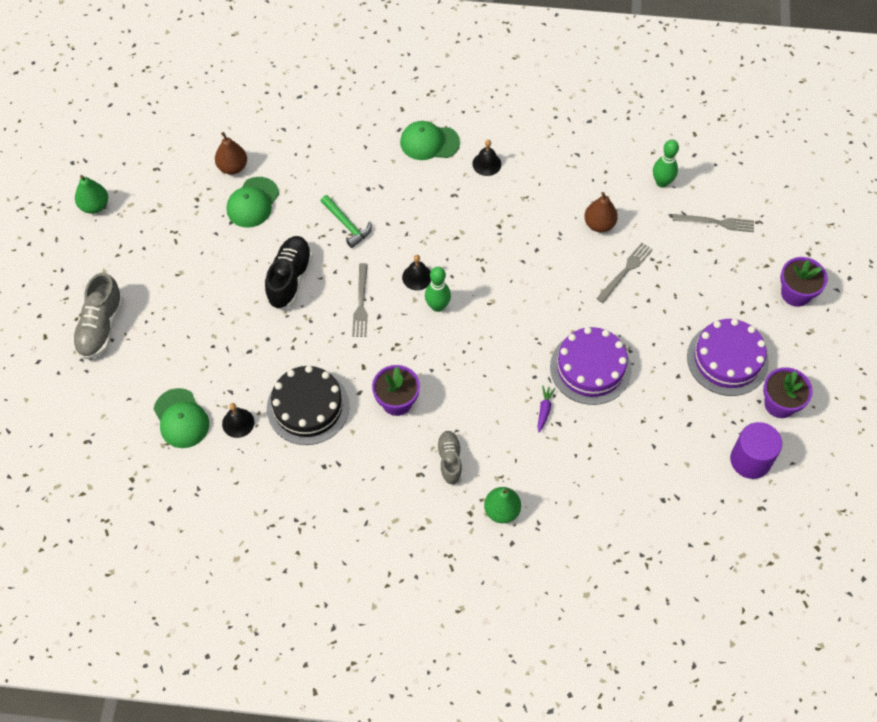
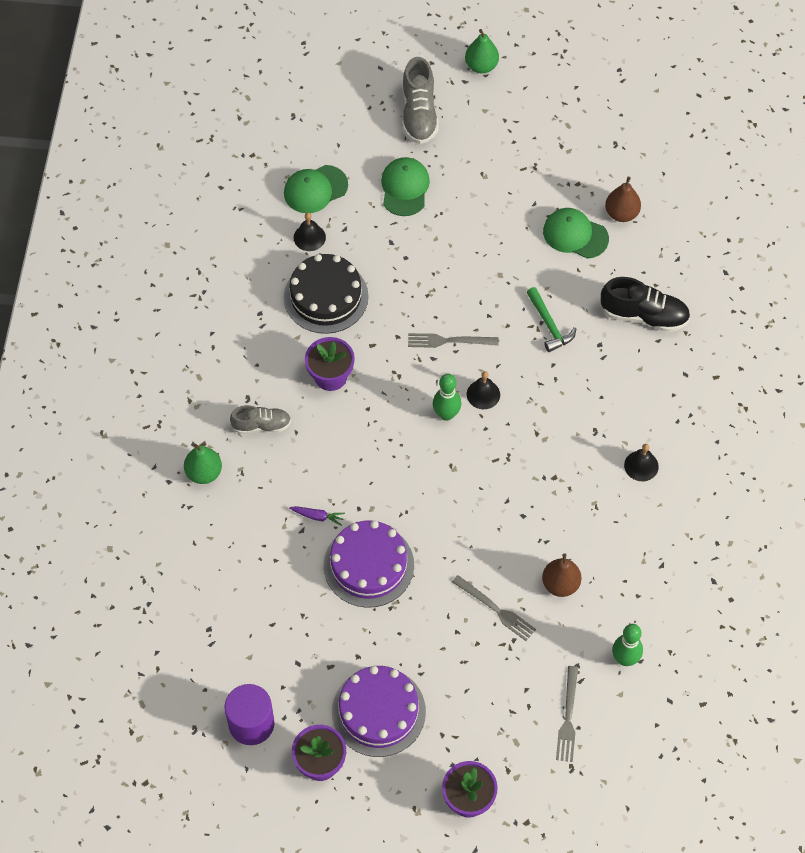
camera: 90 degrees right, 0 degrees up
(94, 206) = (564, 94): green pear -> green pear (481, 66)
(101, 327) = (419, 114): grey shoe -> grey shoe turned 105 degrees counterclockwise
(289, 278) = (479, 274): black shoe -> black shoe (644, 315)
(347, 225) = (549, 325): green hammer -> green hammer turned 75 degrees counterclockwise
(429, 142) = (668, 405): green cap -> green cap (405, 188)

